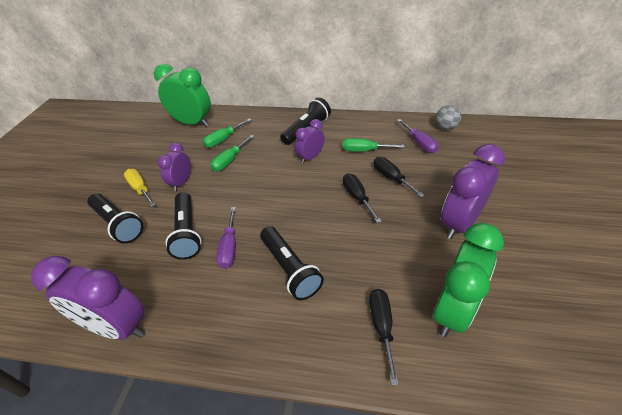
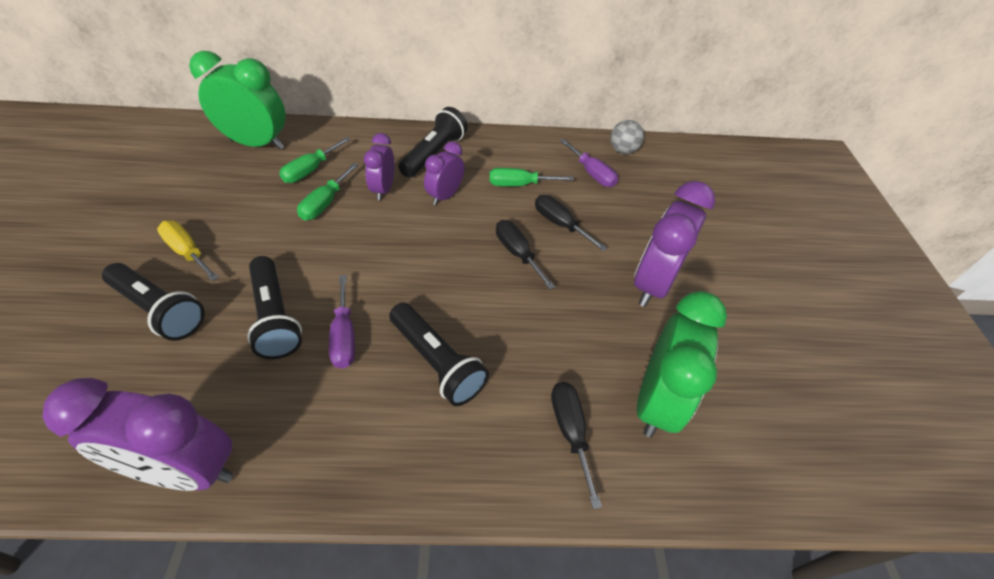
camera: 15 degrees left, 5 degrees up
(181, 183) = (254, 240): purple clock -> purple clock (383, 189)

